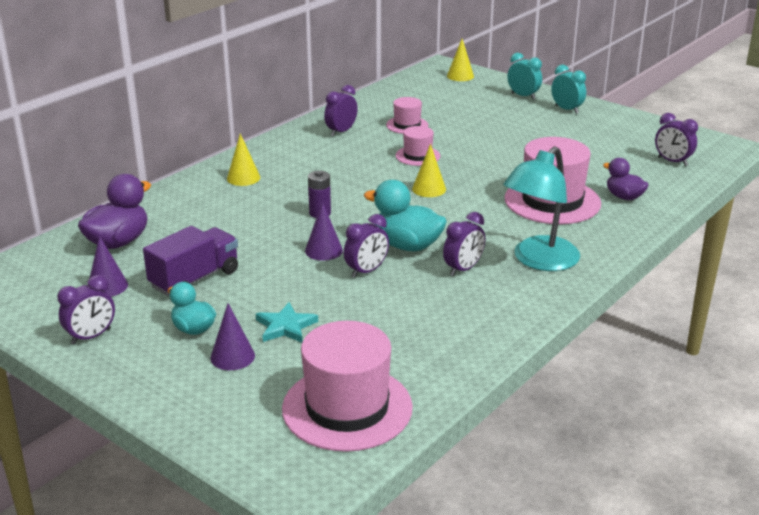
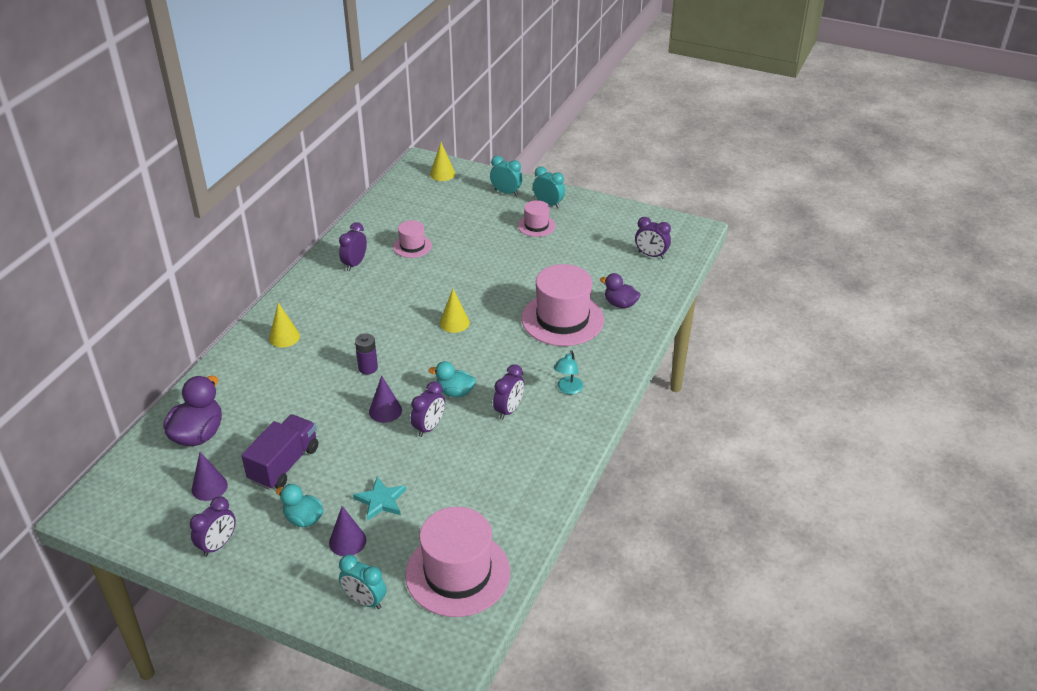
camera: 15 degrees left, 10 degrees up
(227, 415) = (364, 600): none -> turquoise clock
(407, 245) = (455, 392): turquoise duck -> turquoise duck, size x0.63
(417, 156) = (433, 283): pink hat -> pink hat (536, 226)
(539, 261) = (568, 389): turquoise lamp -> turquoise lamp, size x0.47

